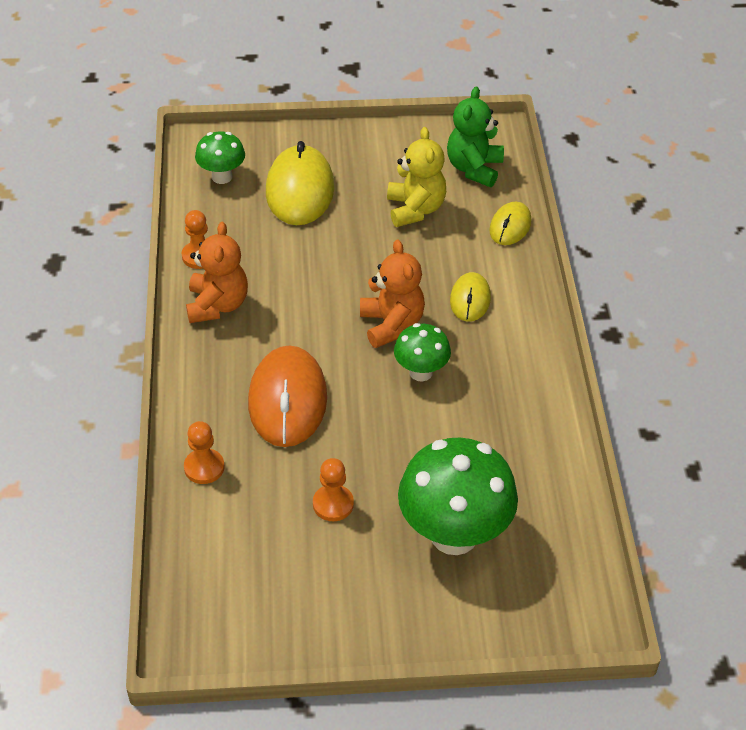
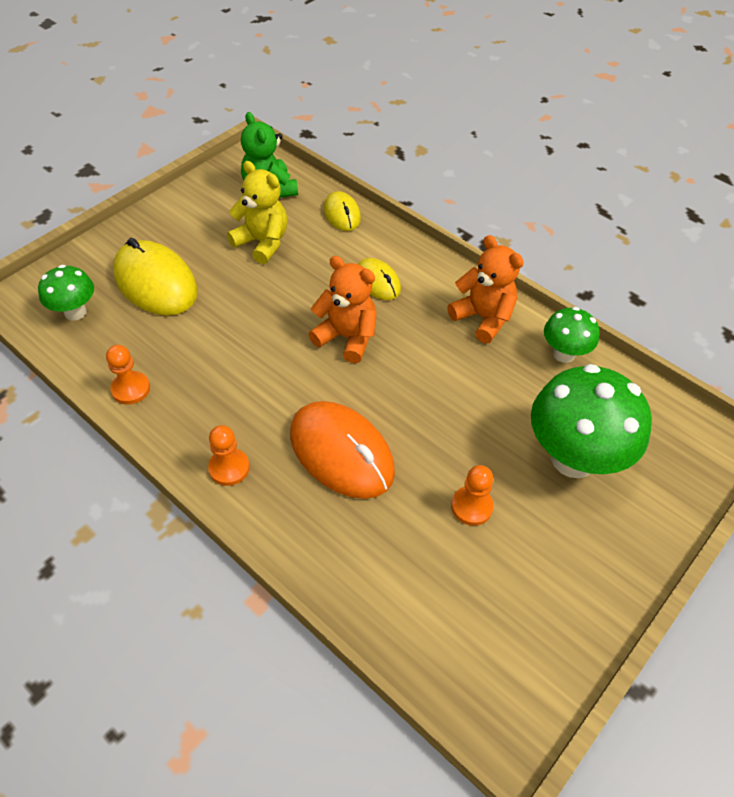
camera: 45 degrees left, 5 degrees up
(204, 467) = (343, 562): orange pawn -> orange pawn (229, 468)
(217, 305) = (194, 418): orange teddy bear -> orange teddy bear (483, 318)
(421, 372) = (409, 357): green mushroom -> green mushroom (563, 354)

